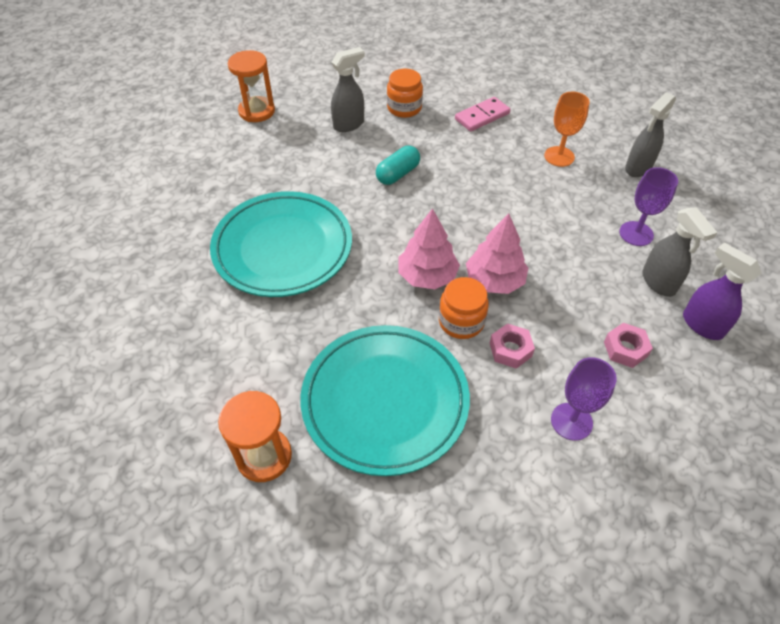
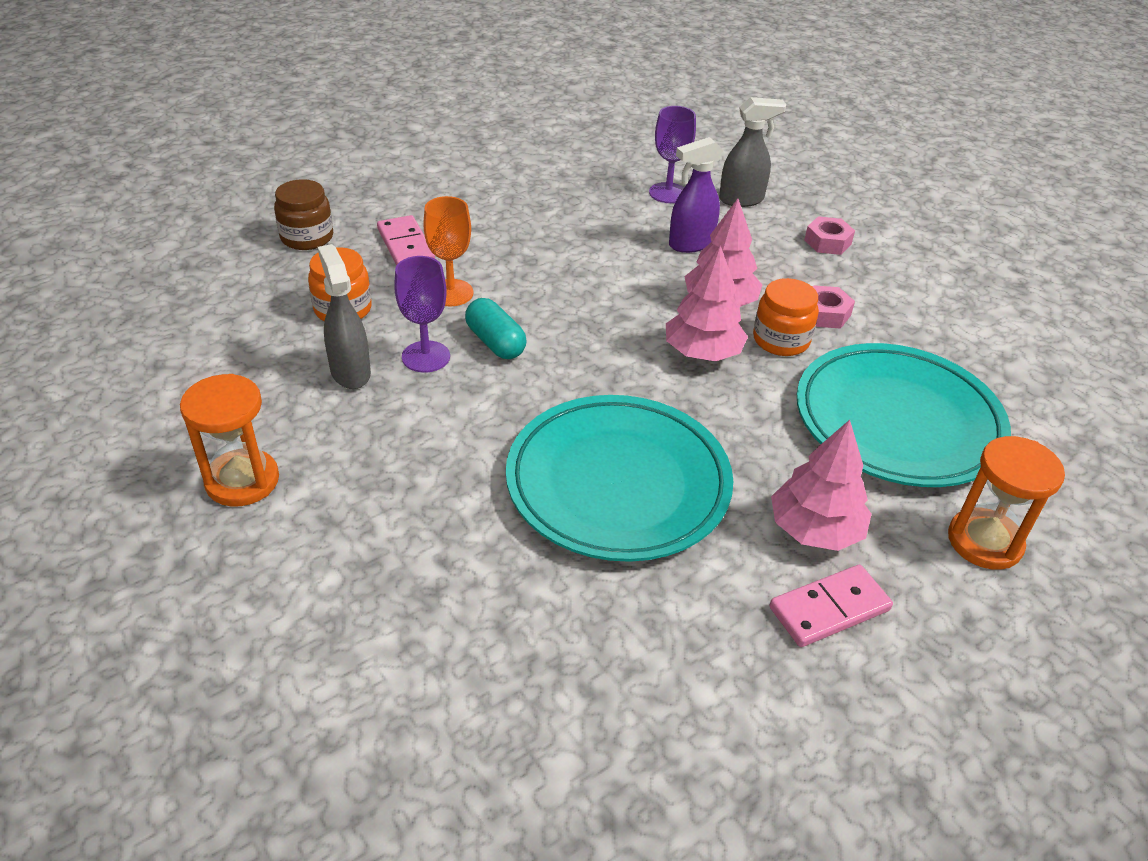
camera: 80 degrees left, 10 degrees down
(193, 360) = (829, 608): none -> pink domino
(260, 350) = (814, 530): none -> pink tree
(468, 78) = (307, 237): none -> brown jar
(559, 156) = (519, 207): orange goblet -> orange goblet (451, 293)
(571, 421) = (917, 296): purple goblet -> purple goblet (426, 357)
(638, 168) = (563, 164): grey spray bottle -> none
(701, 325) = (800, 192): purple spray bottle -> purple spray bottle (690, 244)

